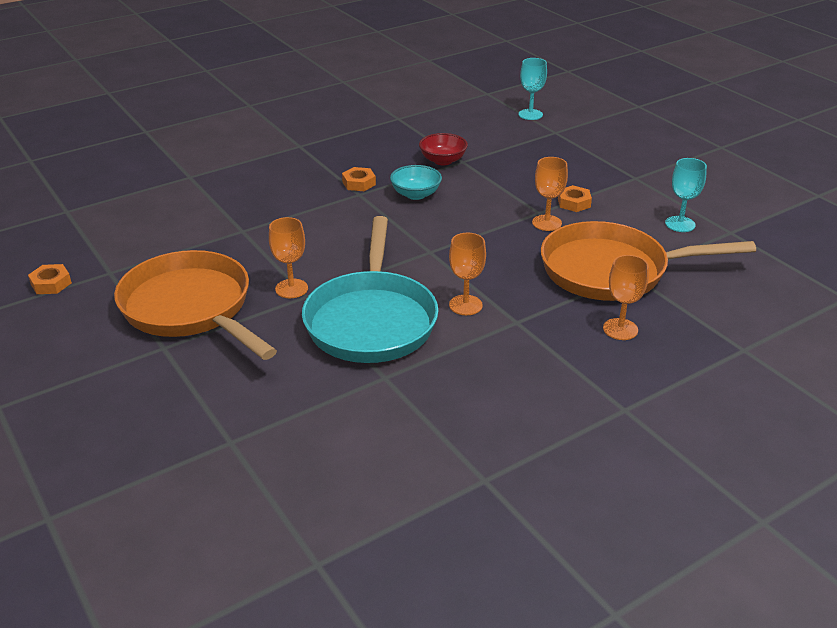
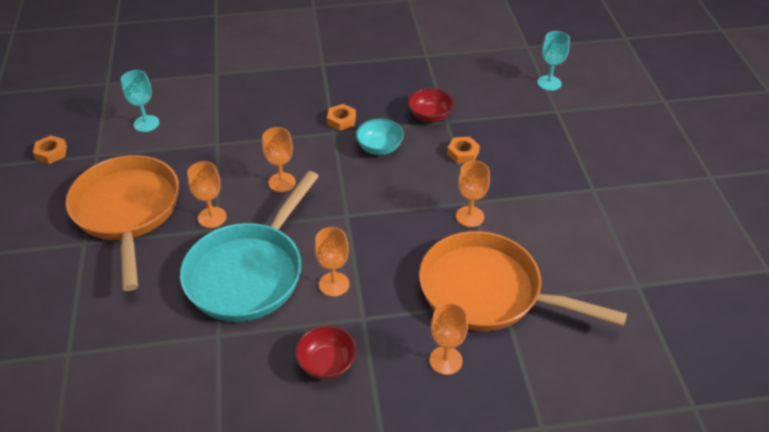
camera: 25 degrees right, 10 degrees up
(341, 243) = (282, 182): none -> orange goblet
(514, 365) = (327, 363): none -> red bowl
(574, 203) = (512, 201): orange nut -> orange nut (463, 153)
(680, 224) = (594, 259): turquoise goblet -> turquoise goblet (146, 123)

